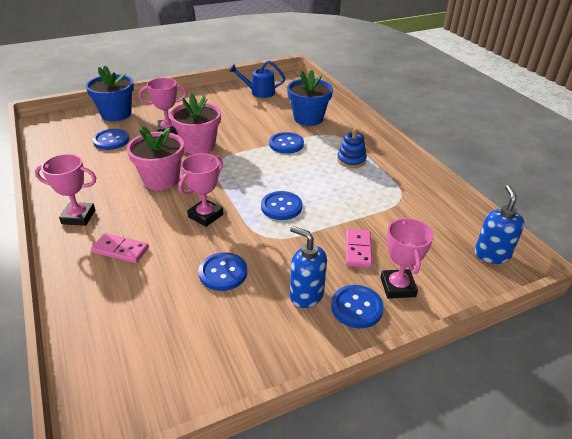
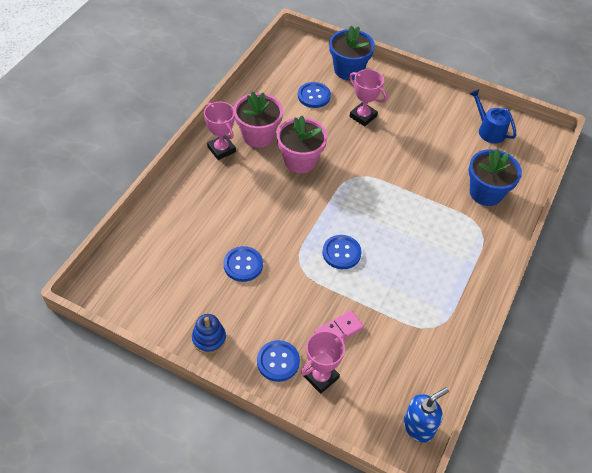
camera: 50 degrees right, 15 degrees up
(120, 250) = (214, 196): pink domino -> none
(199, 146) = (363, 150): pink flower pot -> pink flower pot (258, 135)
(205, 216) = (287, 215): pink trophy -> none
(286, 144) = (427, 203): blue button -> none
(306, 295) = (264, 325): blue soap dispenser -> none
(351, 160) = (453, 262): blue stacking toy -> blue stacking toy (209, 339)

